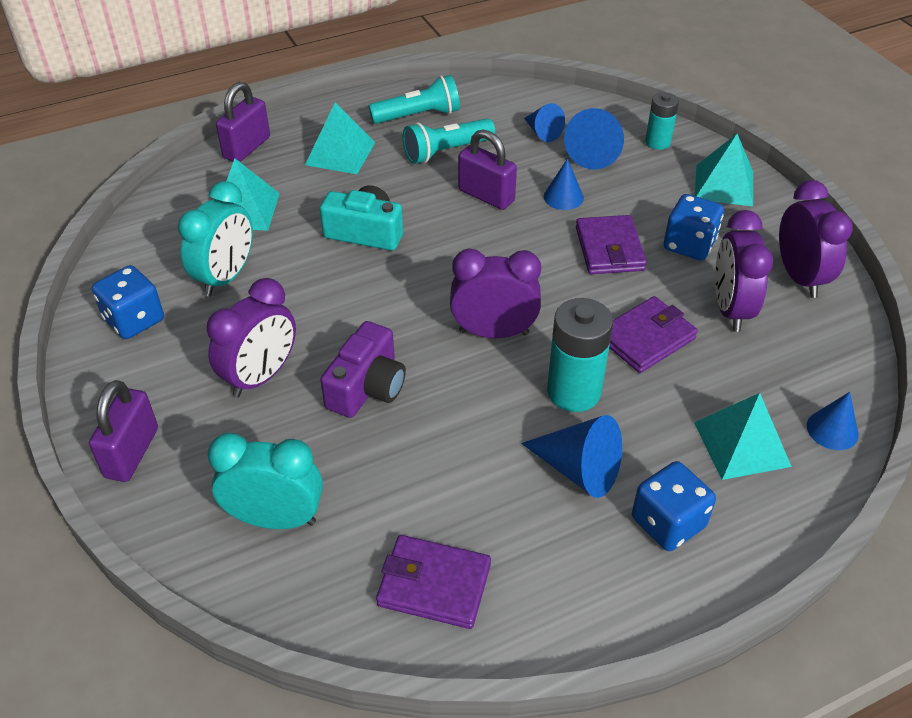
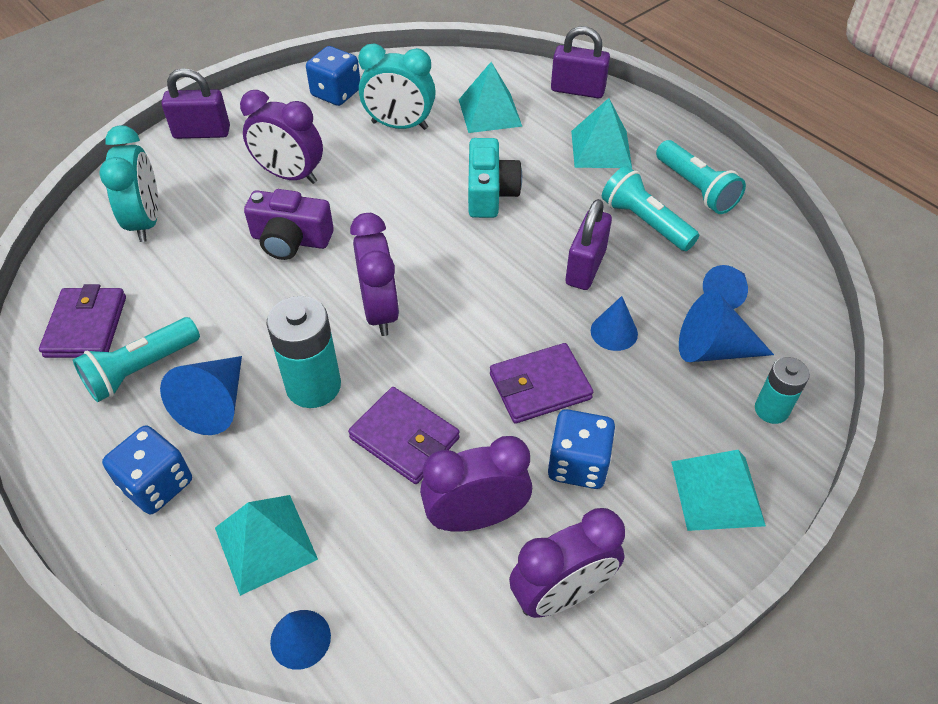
camera: 75 degrees right, 5 degrees up
(516, 532) = (140, 370): none -> turquoise flashlight

